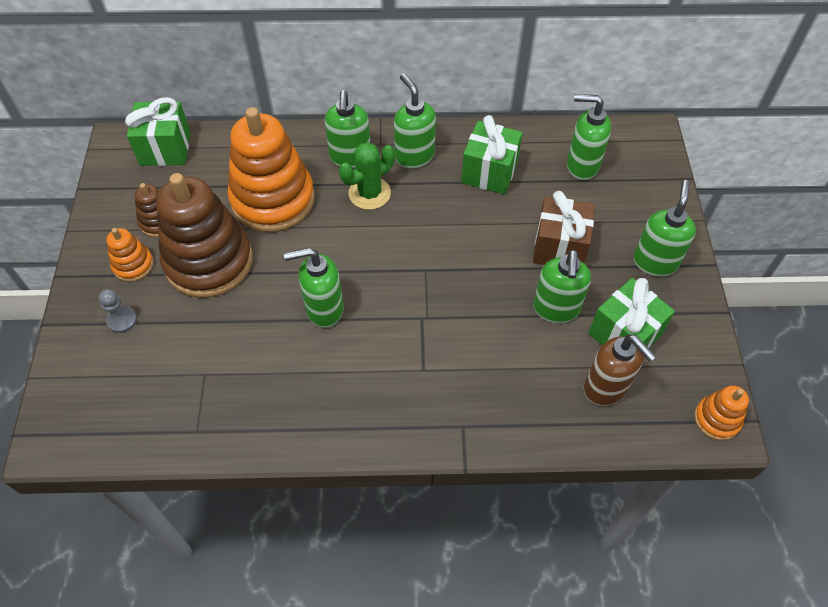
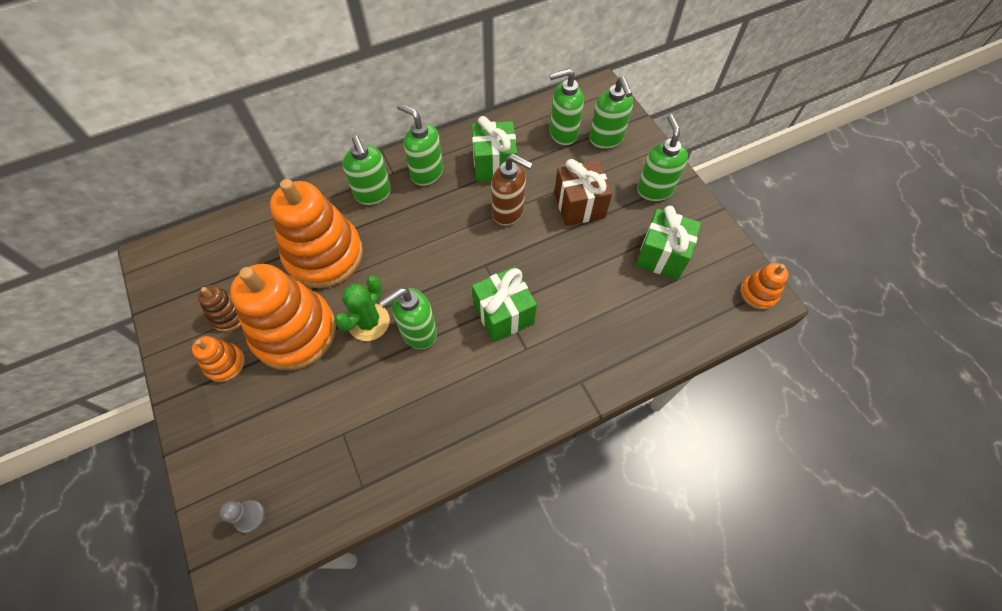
camera: 25 degrees left, 5 degrees up
(122, 320) = (241, 418): grey pawn -> grey pawn (249, 516)
(165, 148) = (200, 246): green gift -> green gift (503, 314)
(209, 261) = (294, 332): brown stacking toy -> orange stacking toy
(369, 193) = (405, 218): green cactus -> green cactus (368, 322)
(556, 309) = (602, 256): green soap dispenser -> green soap dispenser (606, 139)
(606, 388) = (670, 303): brown soap dispenser -> brown soap dispenser (508, 212)

